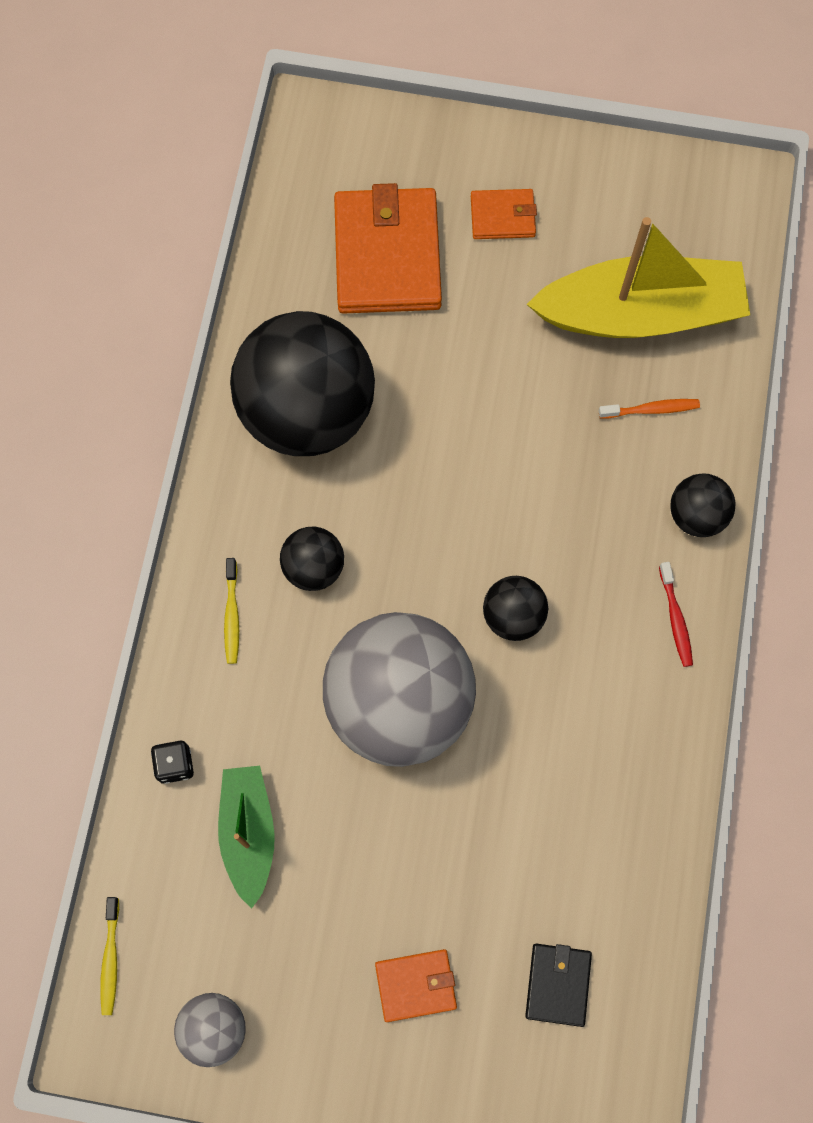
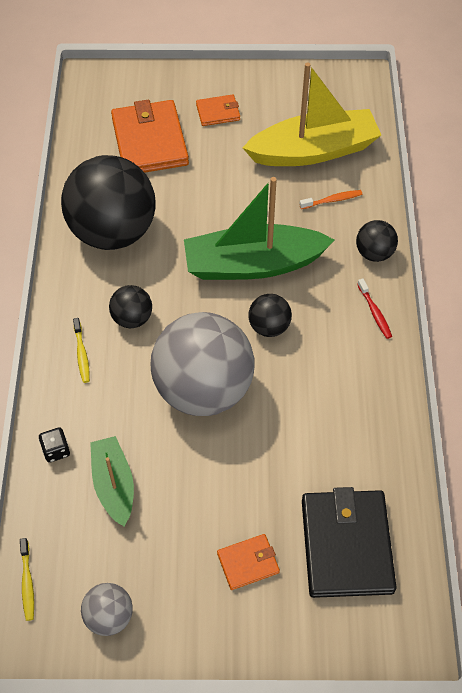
camera: 10 degrees left, 15 degrees down
(508, 504) = (252, 264): none -> green boat
(558, 984) = (346, 545): black wallet -> black wallet, size x2.02

